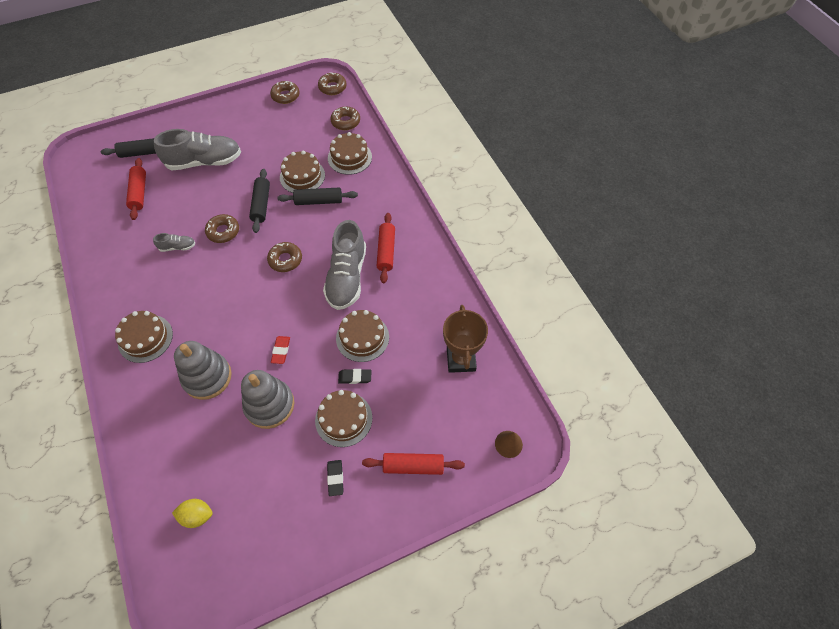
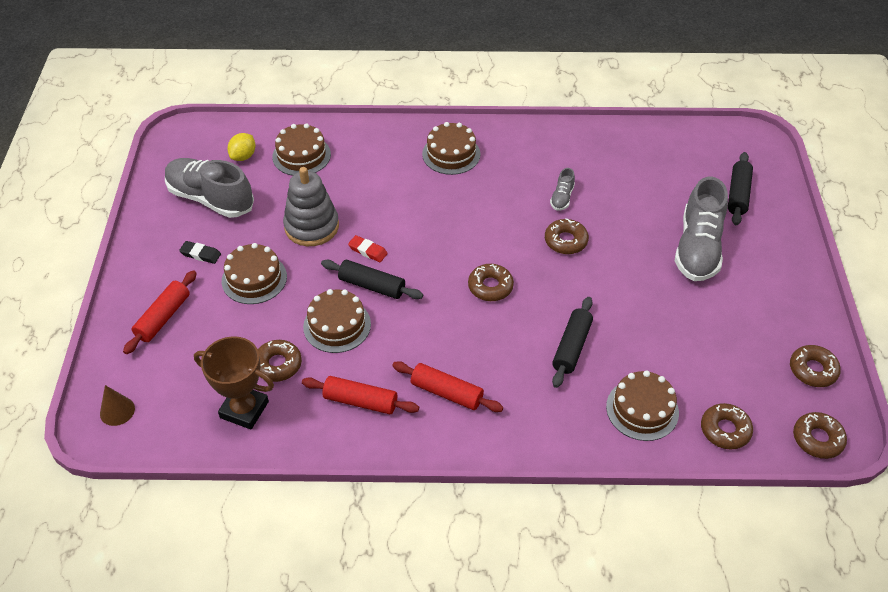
camera: 115 degrees right, 10 degrees down
(139, 193) = (666, 180): red rolling pin -> red rolling pin (360, 401)
(207, 377) = (375, 189): grey stacking toy -> none
(261, 204) = (593, 286): black rolling pin -> black rolling pin (372, 286)
(302, 176) = (627, 342): brown cake -> brown cake (301, 155)
(347, 277) = (430, 338): grey shoe -> grey shoe (210, 199)
(355, 377) = (293, 302): black eraser -> none
(414, 358) = (278, 364): none -> brown donut

